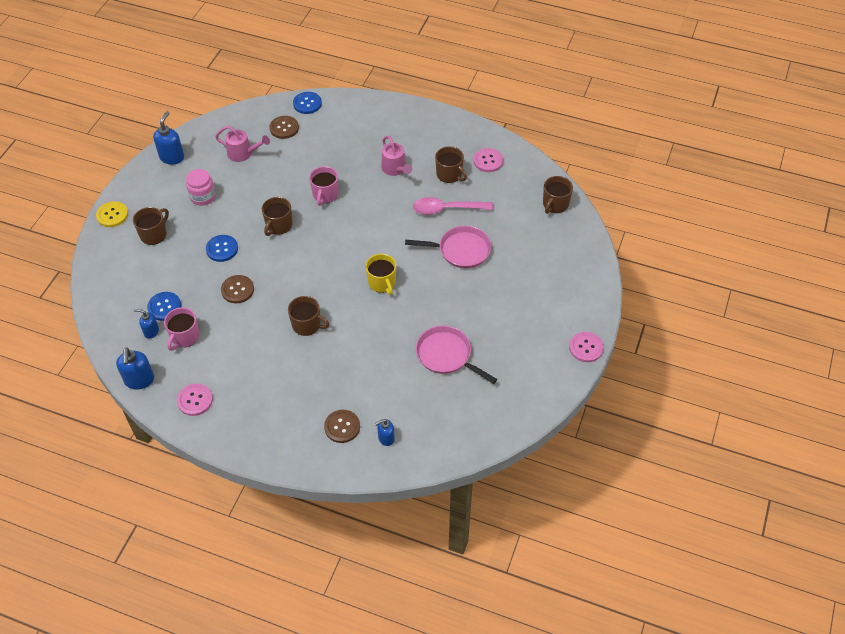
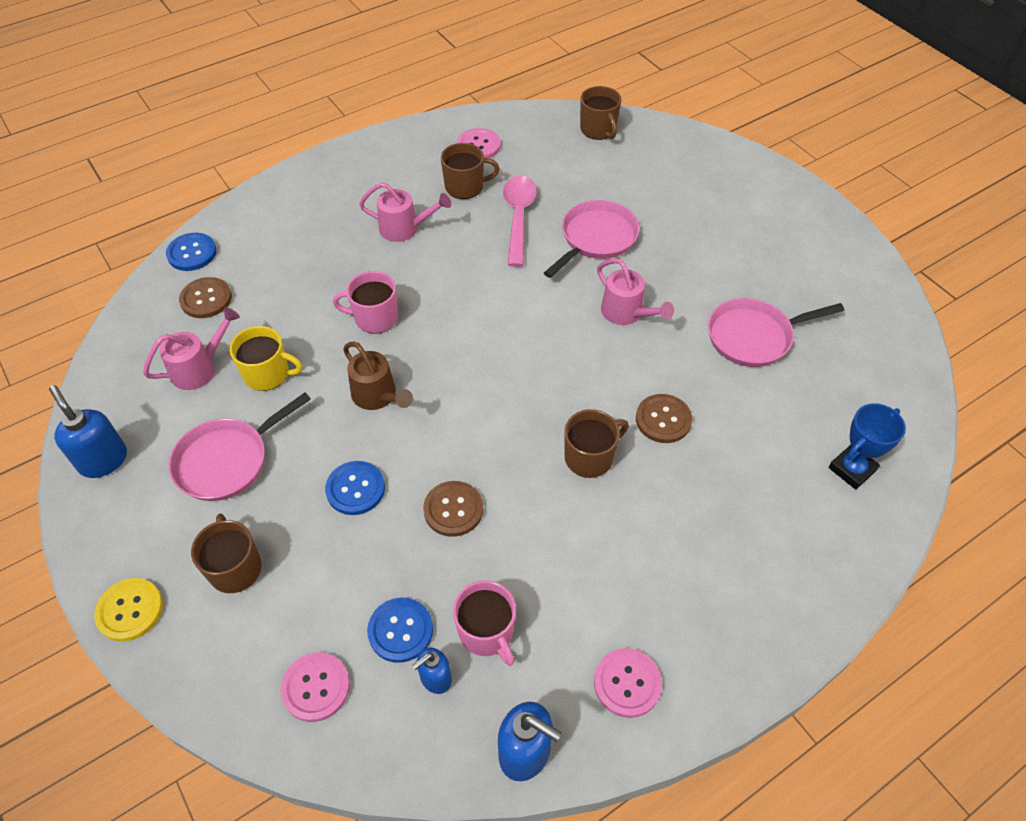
camera: 55 degrees left, 0 degrees up
(203, 196) = (227, 460): pink jar -> pink pan
(278, 225) = (378, 396): brown mug -> brown watering can
(325, 195) = (375, 318): pink mug -> pink mug turned 135 degrees clockwise
(342, 427) = (802, 509): brown button -> brown button (663, 419)
(382, 283) = (583, 338): yellow mug -> yellow mug (268, 374)
(386, 438) = (852, 469): blue soap dispenser -> blue trophy
(415, 292) = (627, 313): none -> pink watering can
(446, 209) = (518, 217): pink spoon -> pink spoon turned 150 degrees clockwise
(586, 348) = (829, 213): pink button -> pink button (316, 687)

